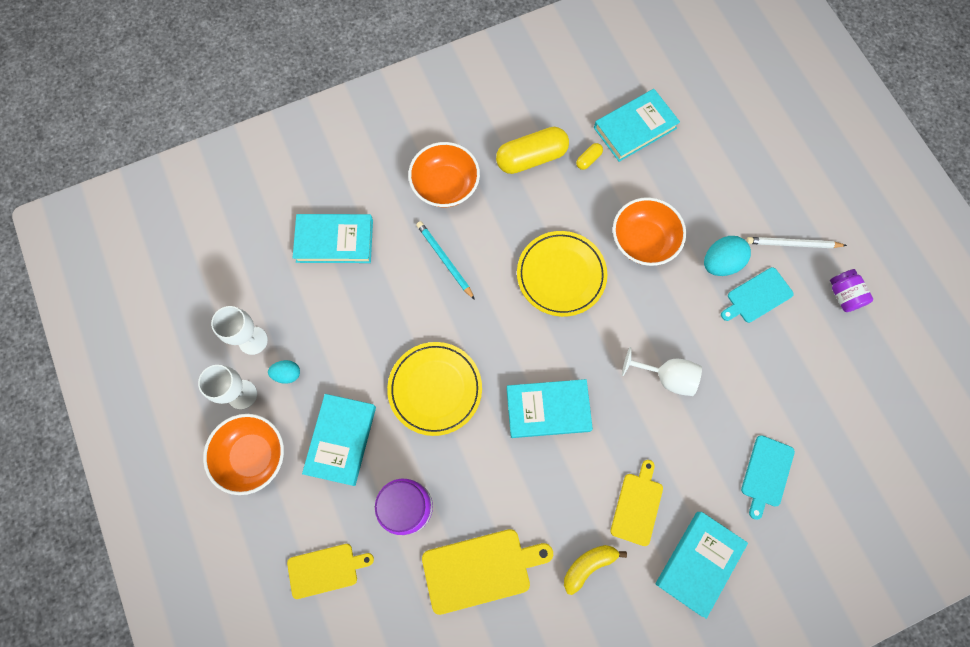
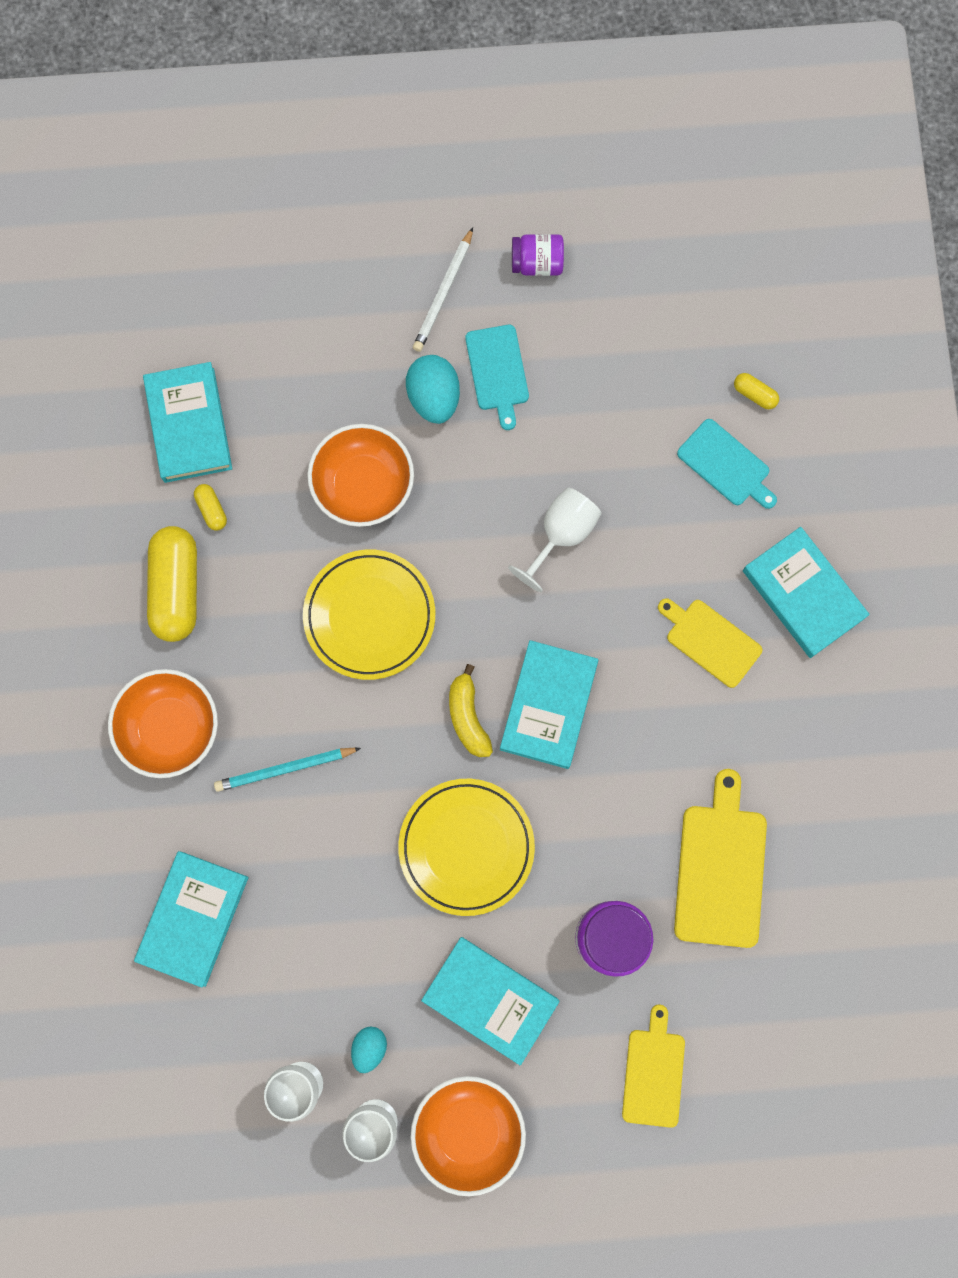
camera: 70 degrees left, 5 degrees up
(588, 565) = (761, 730): yellow banana -> yellow banana (468, 717)
(827, 476) = (754, 394): none -> yellow capsule

